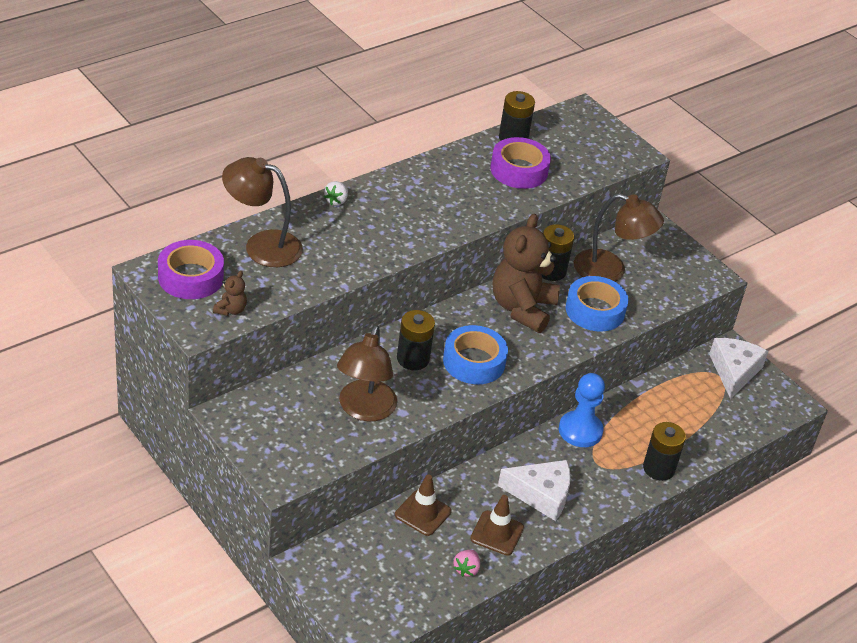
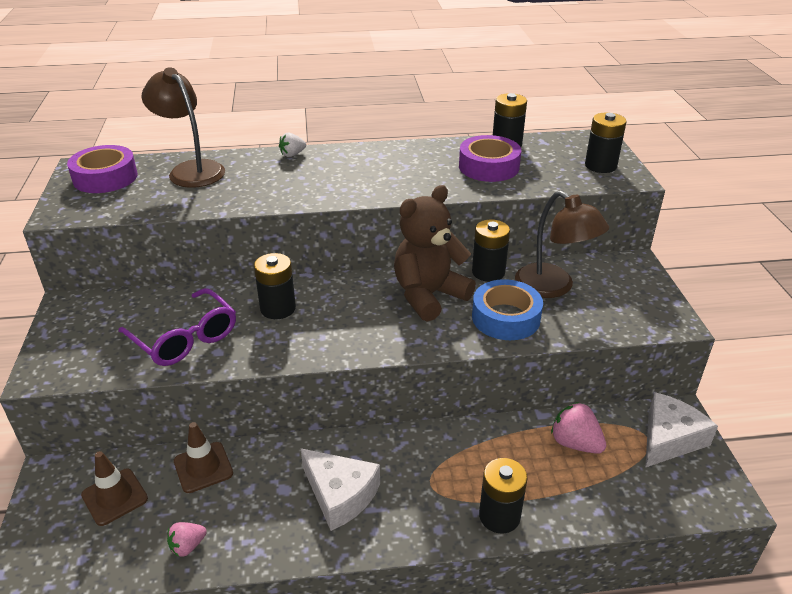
camera: 35 degrees right, 5 degrees down
(231, 310) = (103, 206): brown teddy bear -> none
(364, 410) = (185, 338): brown lamp -> purple glasses
(474, 362) = (334, 328): blue tape -> none
(497, 533) = (256, 519): brown traffic cone -> brown traffic cone (114, 497)
(580, 431) = (438, 442): blue pawn -> none
(606, 145) = (600, 166): none -> black battery
(674, 397) = (575, 443): none -> pink strawberry

